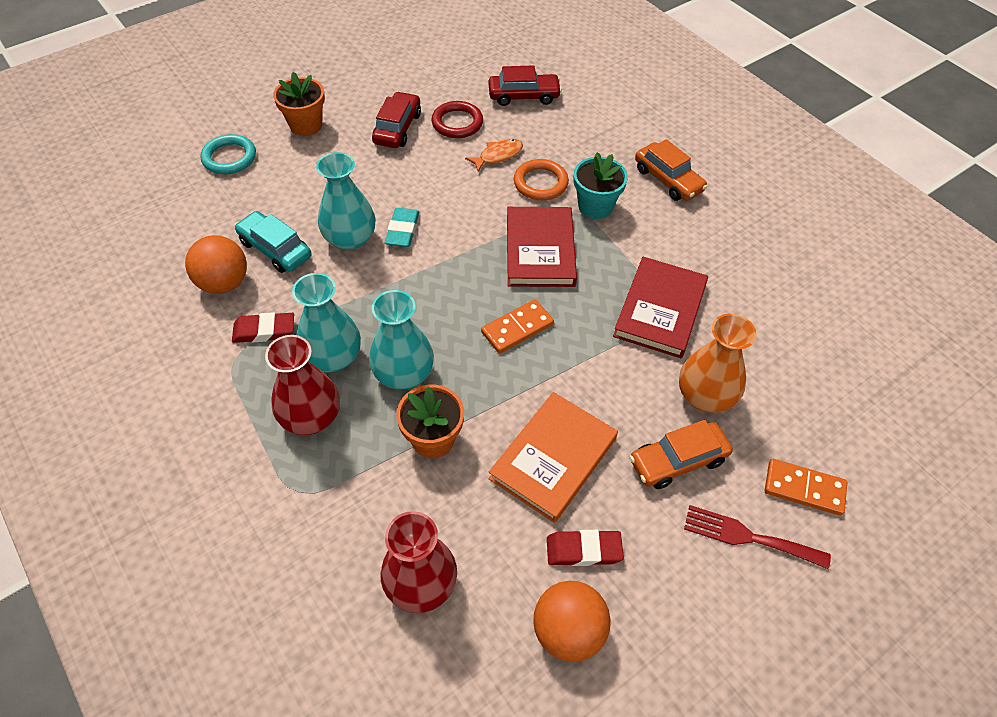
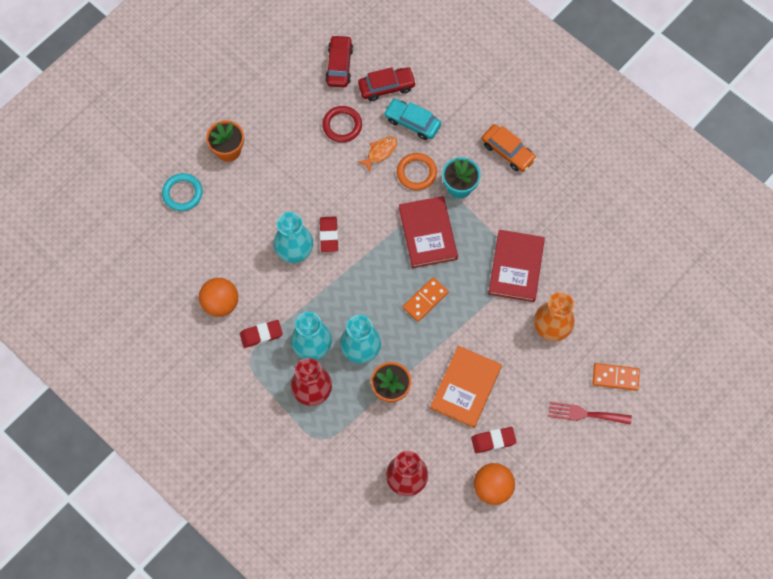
camera: 10 degrees left, 15 degrees up
(275, 249) = (245, 269): turquoise car -> turquoise car (412, 122)
(397, 128) = (298, 140): red car -> red car (339, 65)
(402, 230) = (329, 235): turquoise eraser -> red eraser
(678, 460) = (540, 374): orange car -> none

